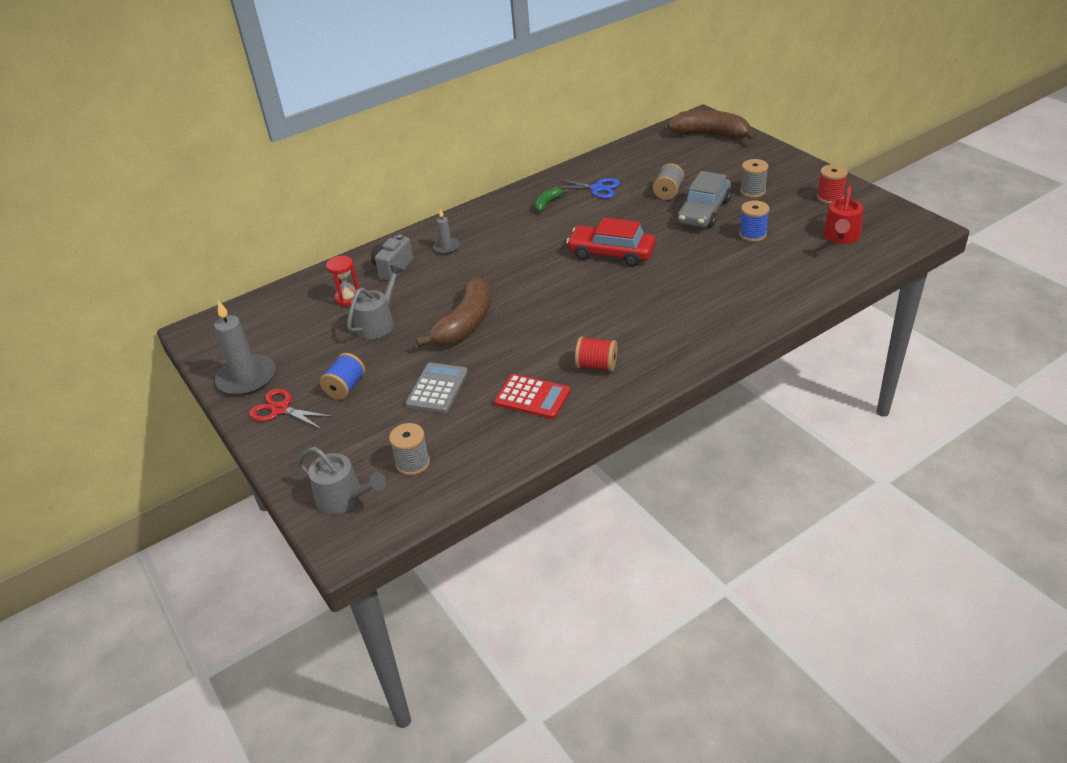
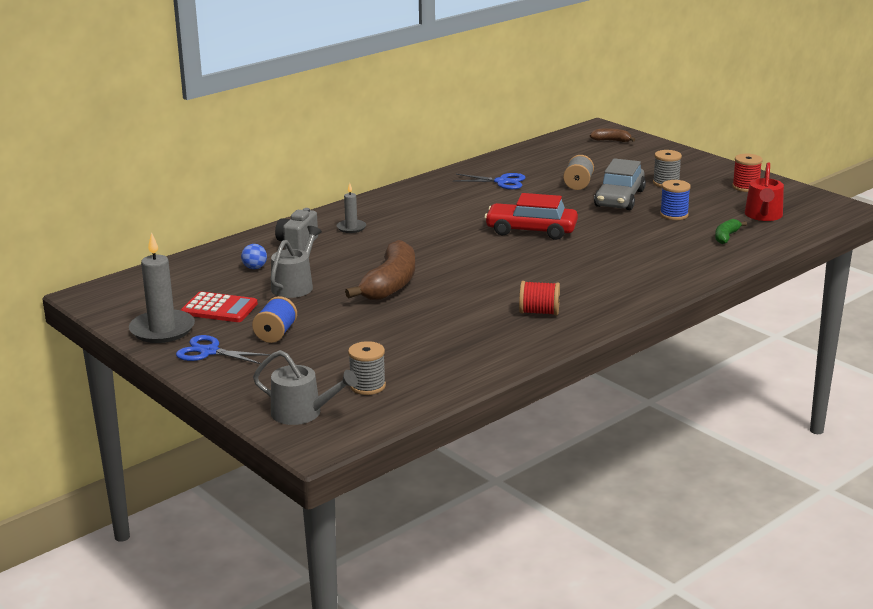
camera: 10 degrees left, 15 degrees down
(280, 409) = (209, 351): red scissors -> blue scissors
(348, 298) = (255, 268): red hourglass -> blue ball
(437, 388) = (376, 332): grey calculator -> none
(532, 397) = (479, 336): red calculator -> red calculator (219, 308)
(547, 203) = (451, 193): green banana -> green banana (726, 237)
(710, 135) = (611, 141): brown banana -> brown banana, size x0.48

